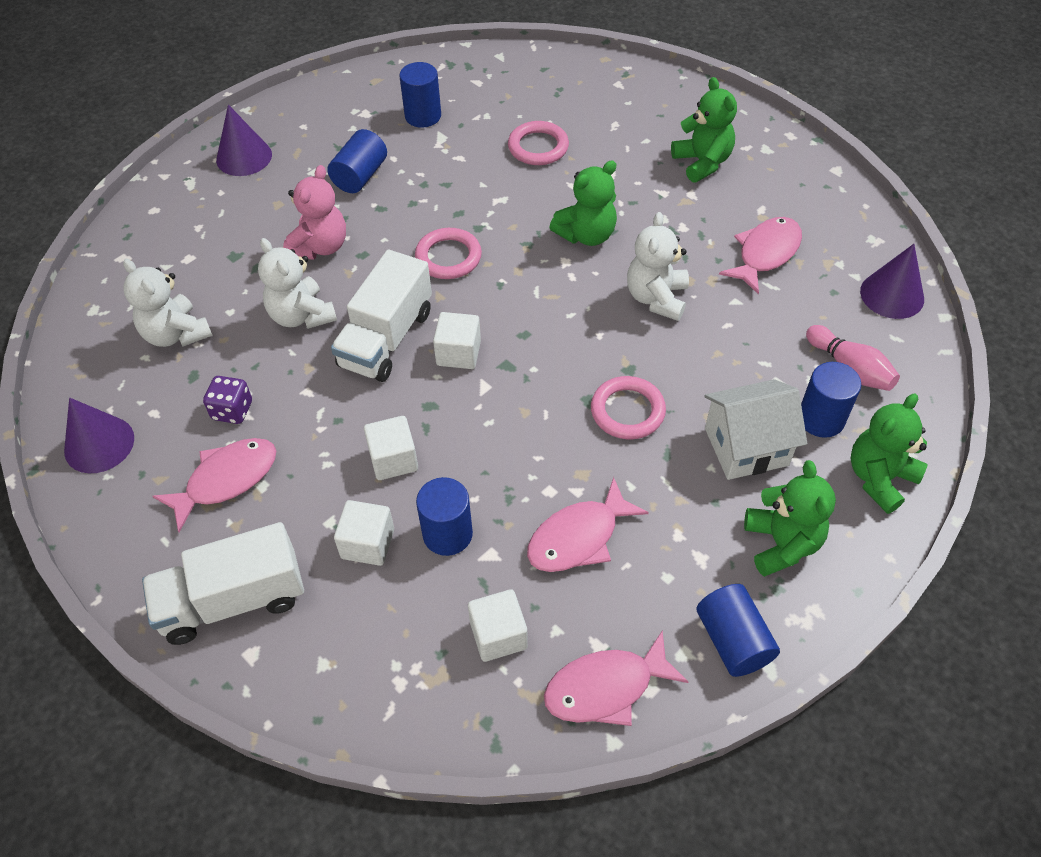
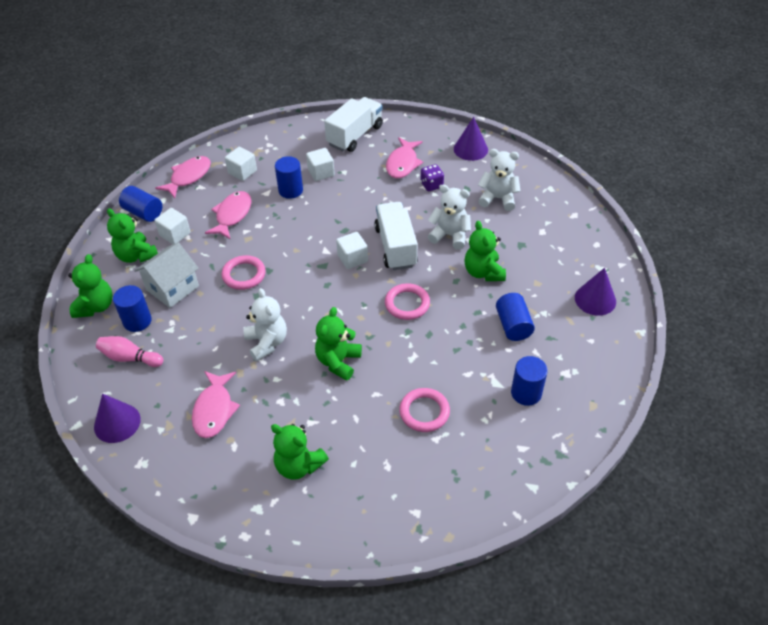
camera: 145 degrees right, 5 degrees down
(320, 247) = (483, 272): pink teddy bear -> green teddy bear
(393, 459) = (339, 203): white cube -> white cube (175, 234)

